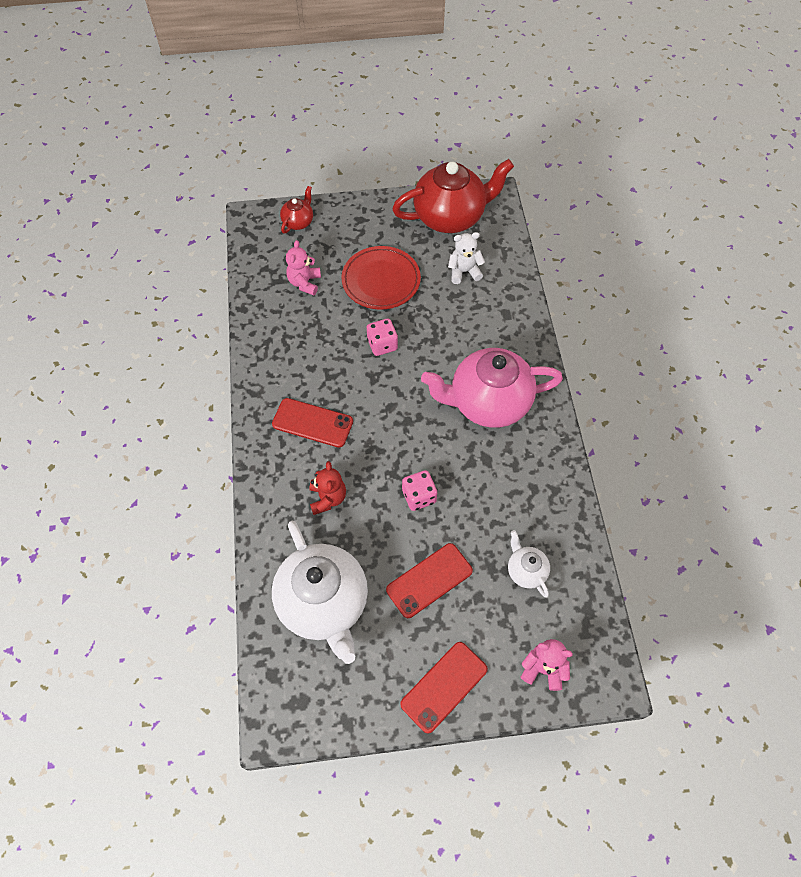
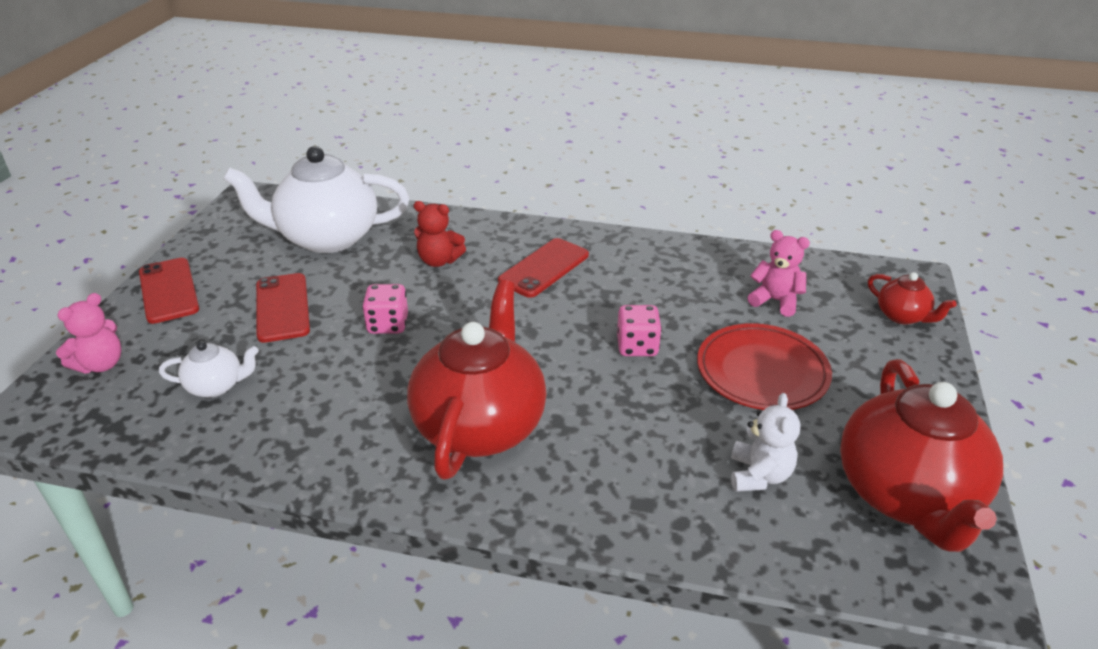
camera: 110 degrees right, 25 degrees down
(488, 402) = (480, 426): pink teapot -> red teapot

